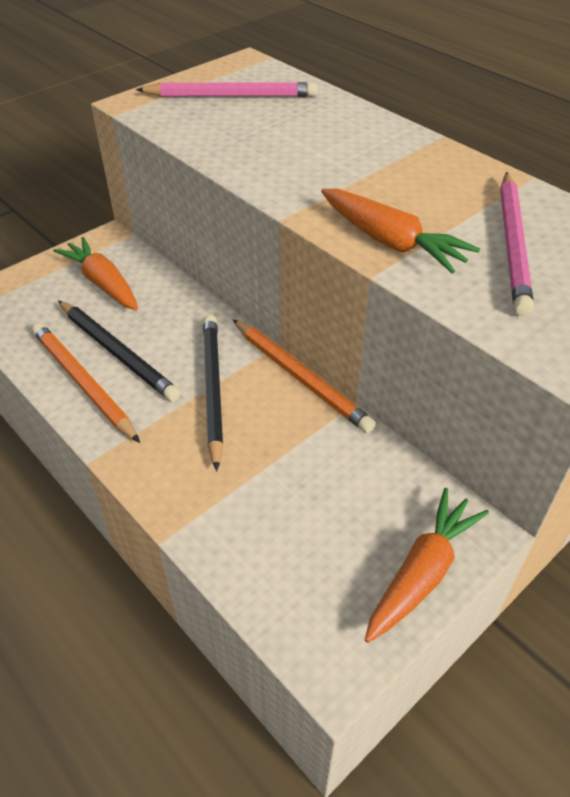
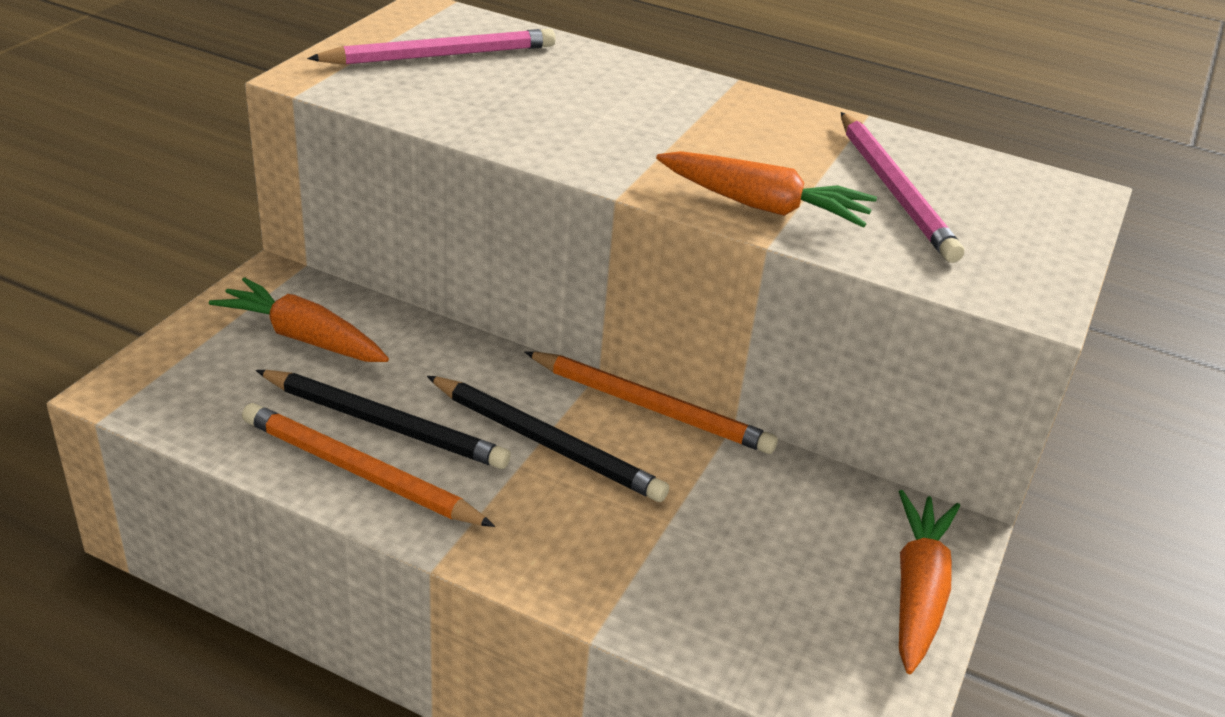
camera: 25 degrees left, 10 degrees down
(213, 389) = (546, 443): black pencil -> black pencil turned 150 degrees clockwise

